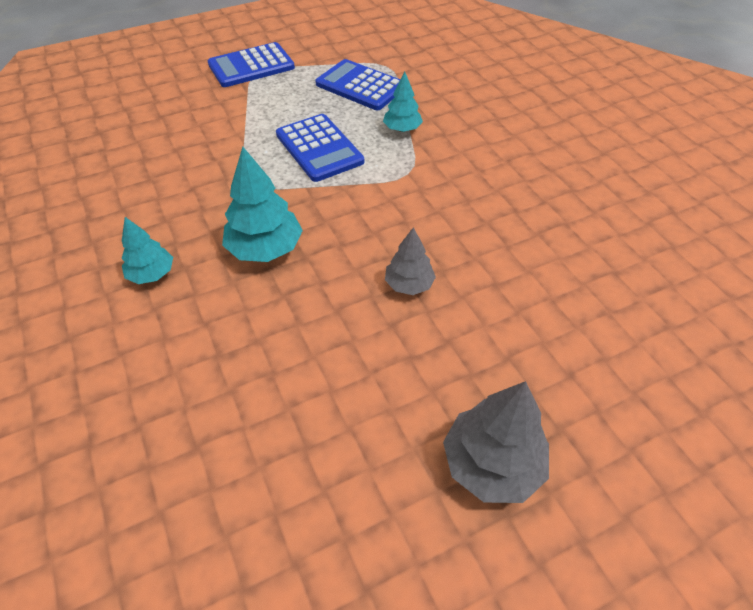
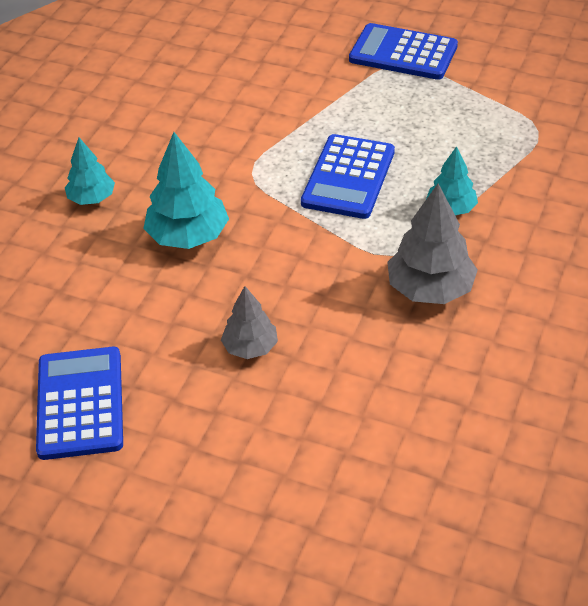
camera: 50 degrees right, 5 degrees down
(360, 86) = (477, 137): blue calculator -> blue calculator (80, 403)
(492, 463) = (120, 513): grey tree -> grey tree (430, 289)

